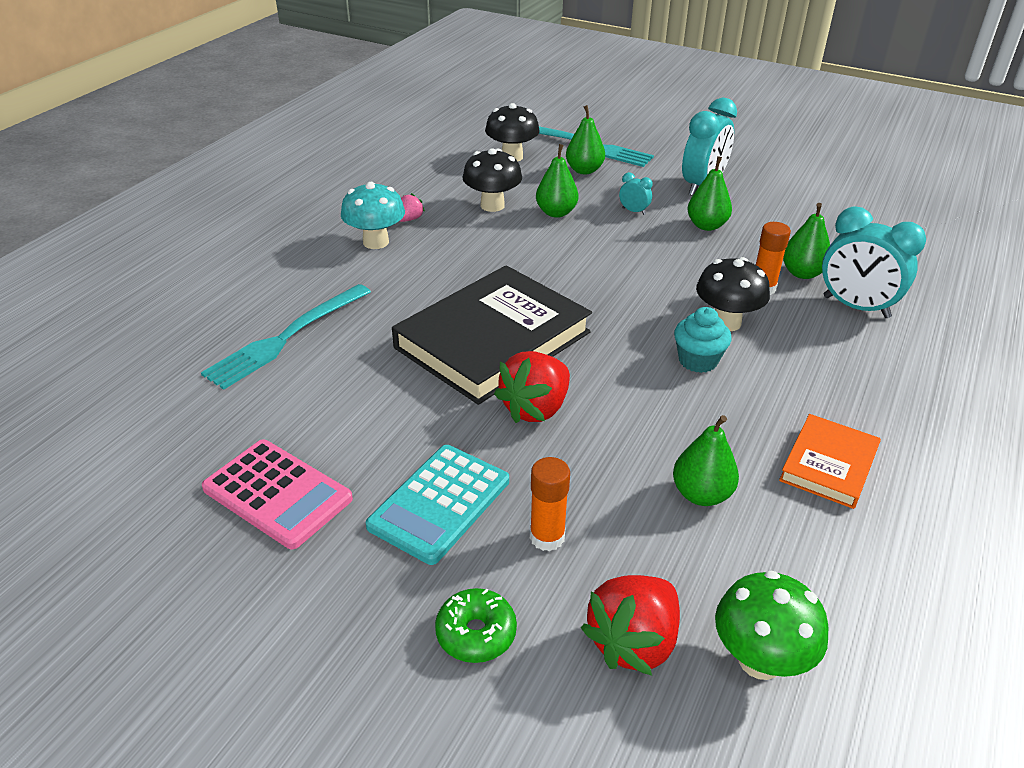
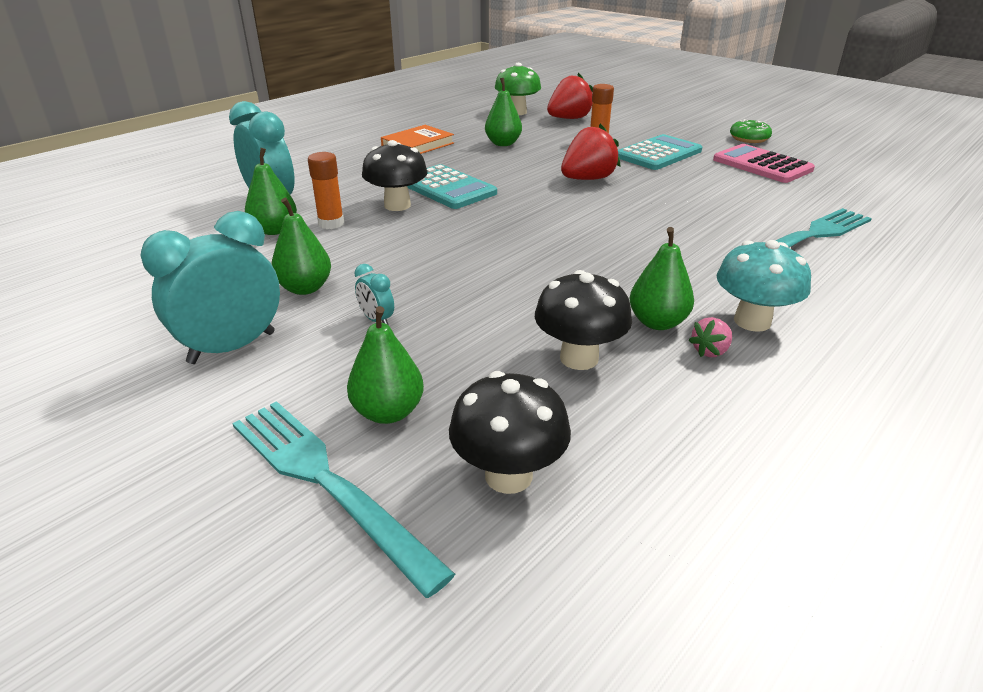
camera: 165 degrees left, 5 degrees down
(476, 633) = (640, 125): green donut -> green donut (749, 139)
(492, 340) = (611, 216): black book -> none
(556, 213) = (487, 332): green pear -> green pear (657, 322)
(698, 361) = (447, 188): turquoise cupcake -> turquoise calculator

